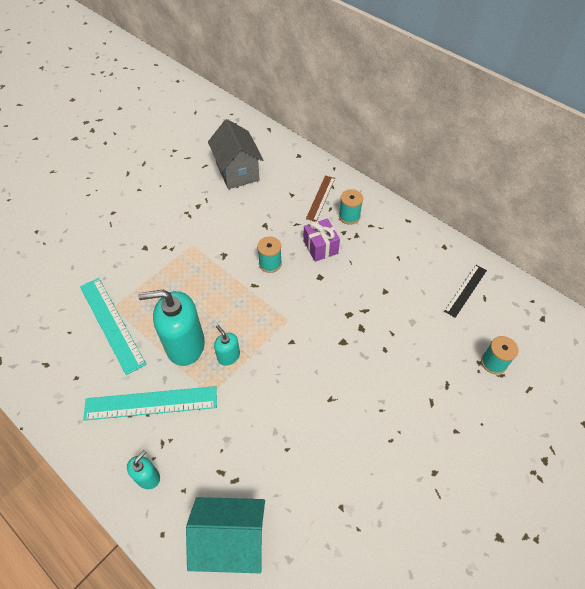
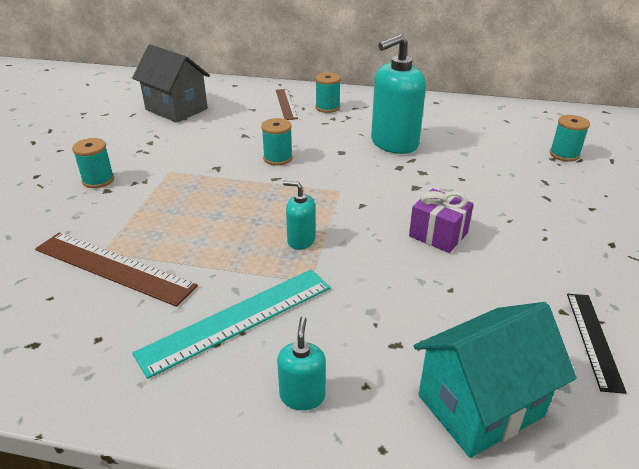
camera: 30 degrees left, 20 degrees down
(112, 324) = (113, 267): turquoise ruler -> brown ruler
(145, 234) = (98, 180): none -> turquoise spool
(185, 345) = (236, 251): turquoise soap dispenser -> turquoise soap dispenser (394, 143)
(320, 247) = (320, 133): purple gift -> purple gift (438, 235)
(465, 290) = (485, 121): black ruler -> black ruler (593, 339)

